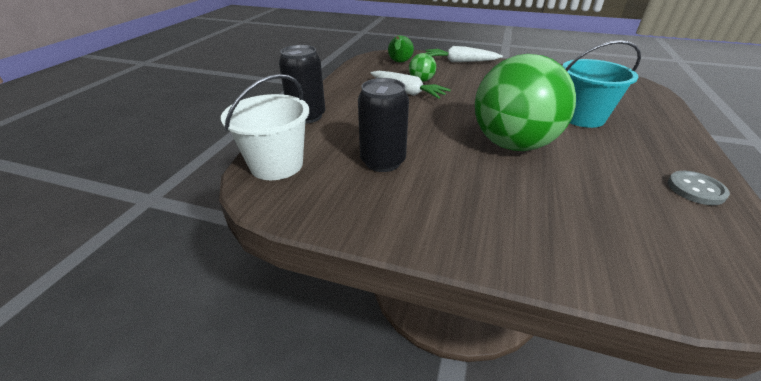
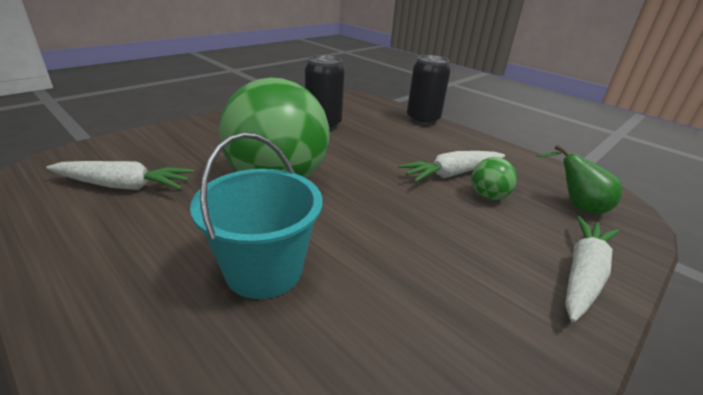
camera: 115 degrees right, 5 degrees down
(276, 165) = (357, 100): white bucket -> none
(641, 207) = (124, 186): none -> white carrot
(695, 189) = (69, 234): grey button -> none

